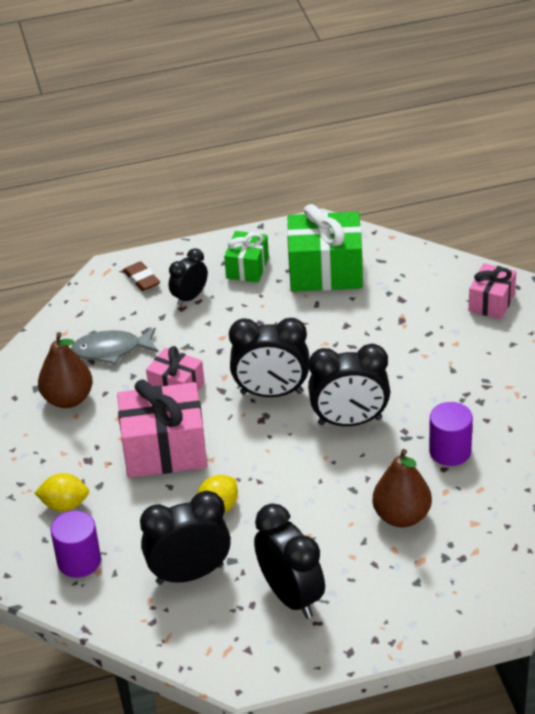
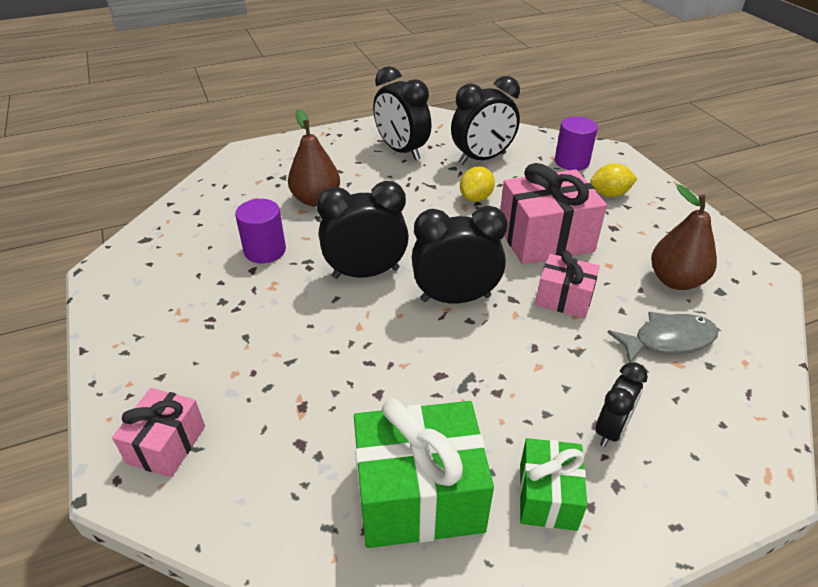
camera: 170 degrees right, 0 degrees up
(141, 279) = (702, 460): brown eraser -> none

